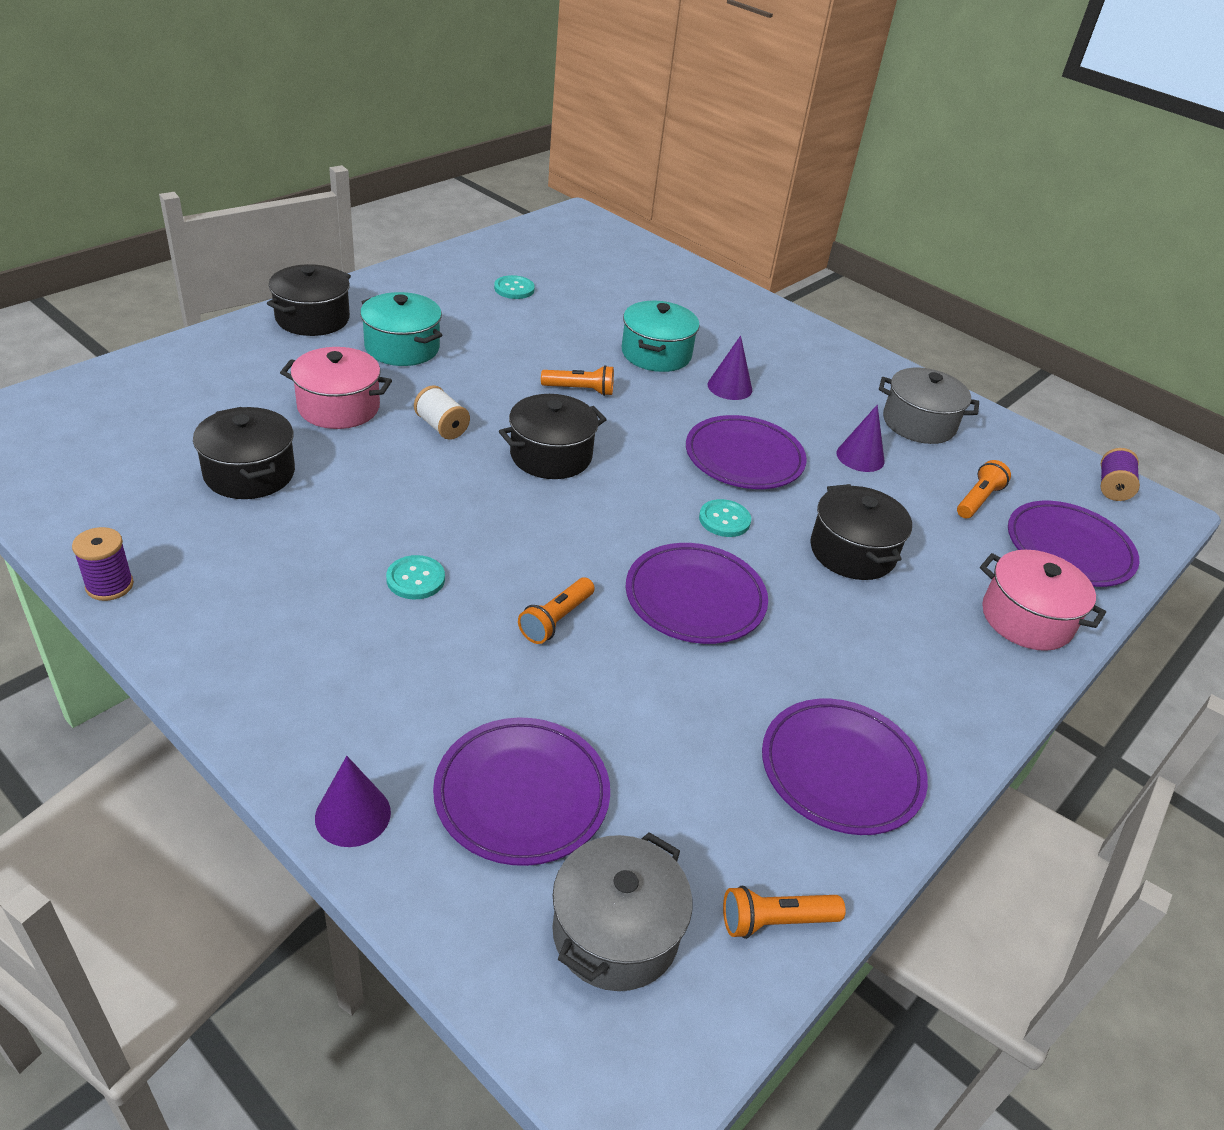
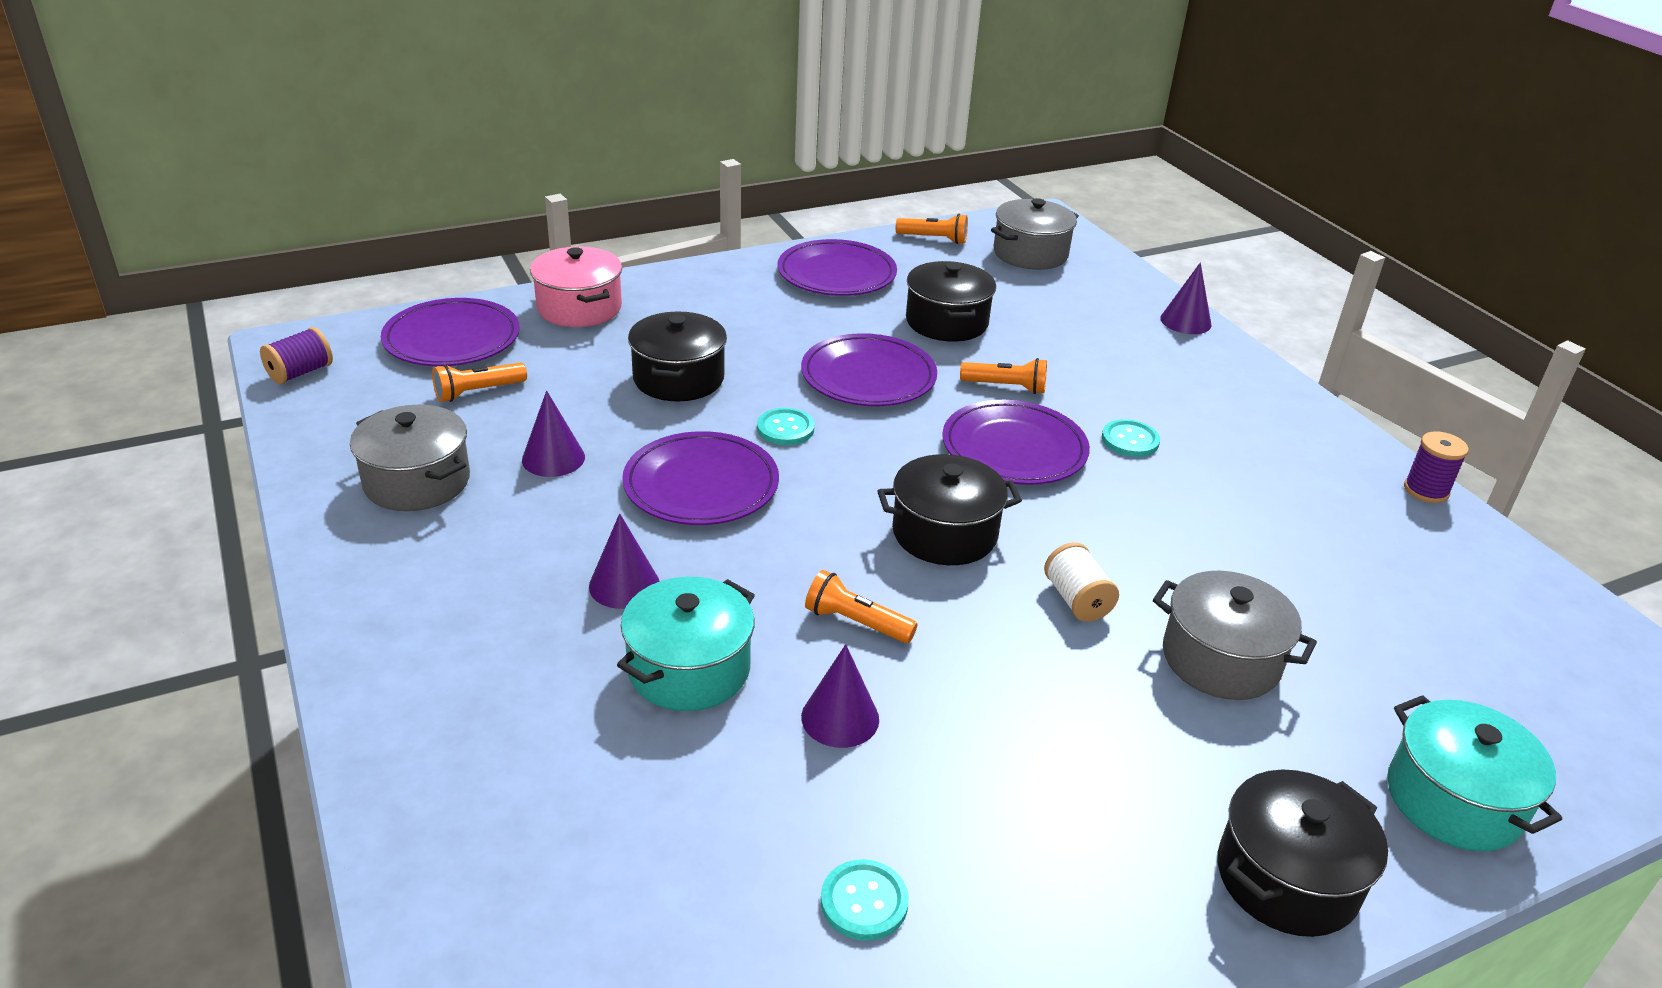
camera: 155 degrees left, 5 degrees down
(249, 473) = (1322, 581): black pot -> black pot (946, 322)
(338, 407) = (1221, 659): pink pot -> grey pot
(402, 347) = (1120, 765): turquoise pot -> turquoise pot (1453, 800)
(522, 794) = (1069, 307): purple plate -> purple plate (1014, 449)
(556, 620) = (1006, 387): orange flashlight -> orange flashlight turned 45 degrees clockwise
(562, 346) = (840, 718): none -> purple cone

